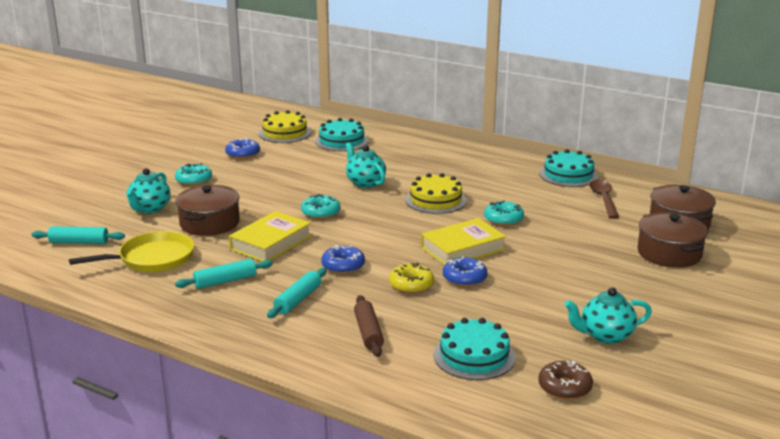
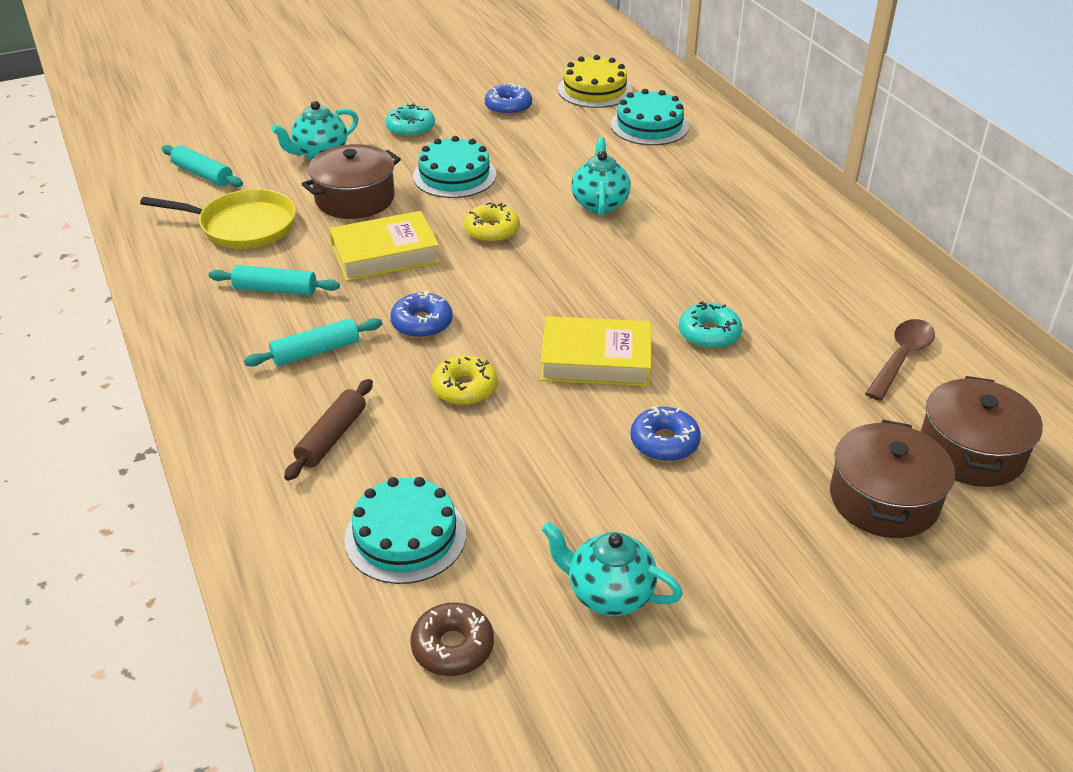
camera: 35 degrees right, 15 degrees up
(321, 213) = (492, 231): turquoise donut -> yellow donut
(436, 200) = (656, 266): yellow cake -> none
(464, 278) = (540, 408): blue donut -> blue donut (664, 442)
(568, 175) = (900, 293): turquoise cake -> turquoise cake (454, 175)

